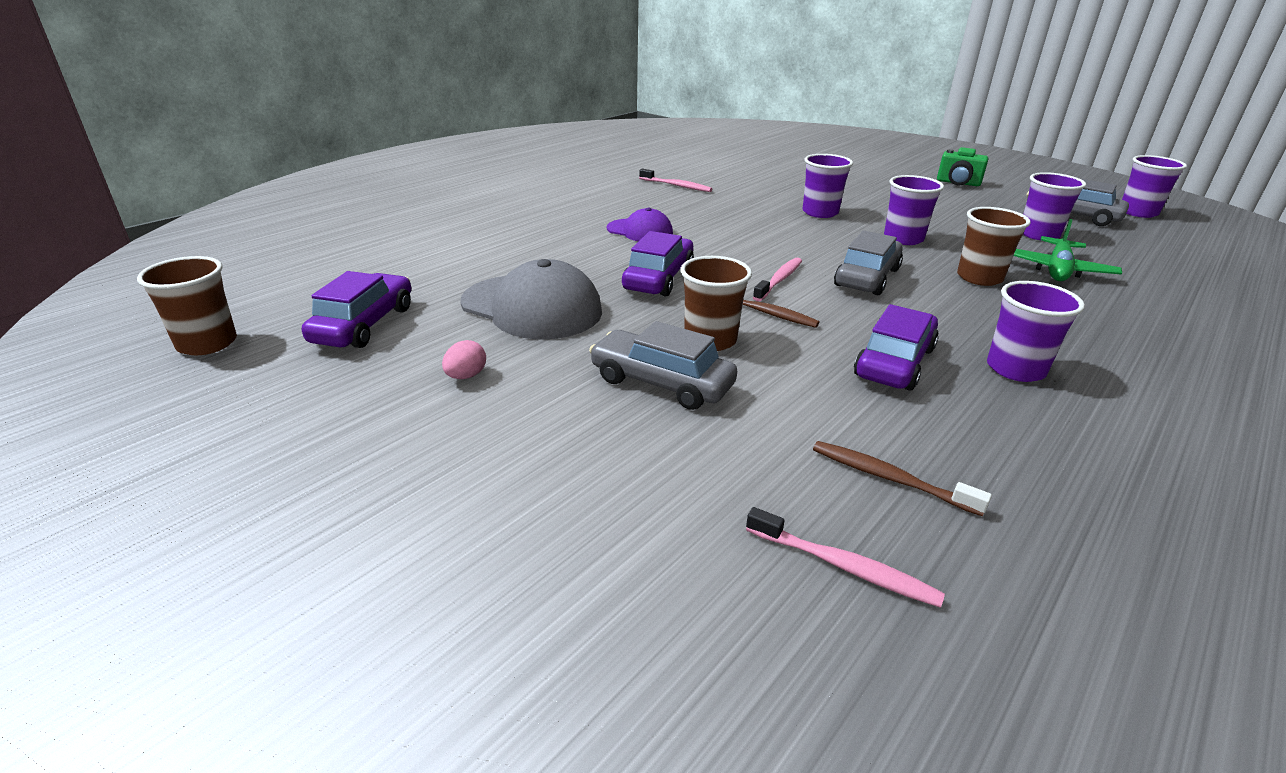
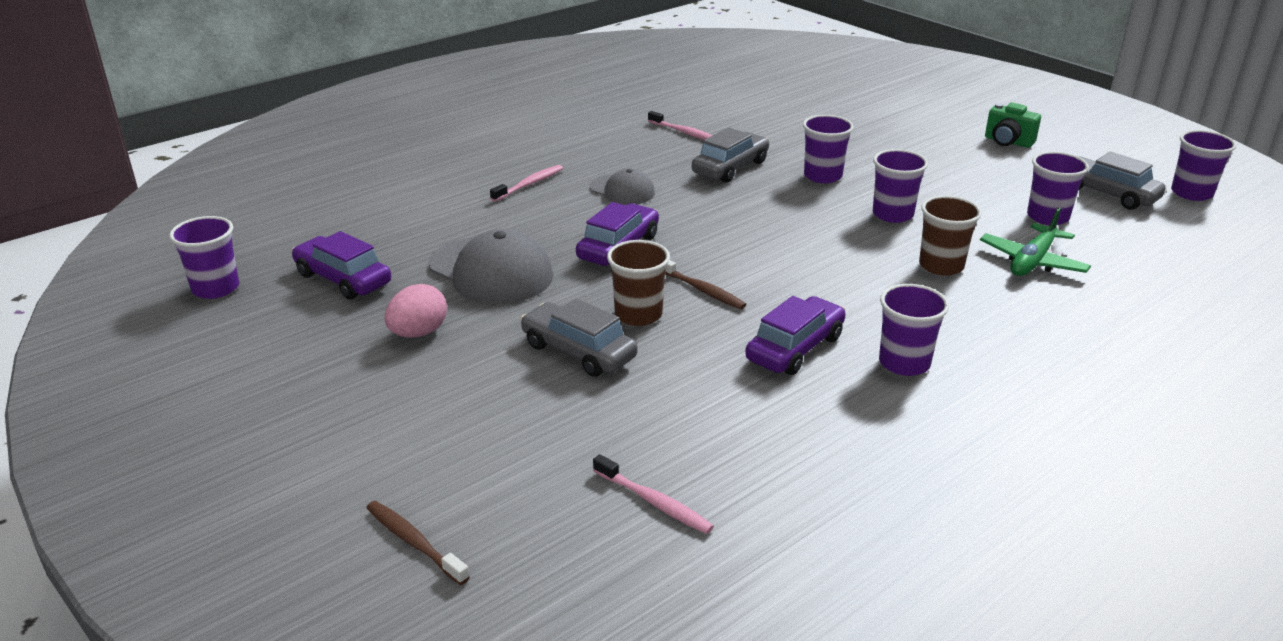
camera: 10 degrees right, 0 degrees up
(207, 343) = (216, 288): brown cup -> purple cup
(364, 325) = (343, 279): purple car -> purple car turned 75 degrees counterclockwise
(466, 376) = (418, 333): pink egg -> pink egg, size x1.64
(640, 231) = (622, 190): purple cap -> grey cap
(779, 280) = (734, 256): pink toothbrush -> pink toothbrush (529, 184)
(867, 277) = (824, 258): grey car -> grey car (730, 167)
(890, 478) = (727, 445): brown toothbrush -> brown toothbrush (414, 542)

